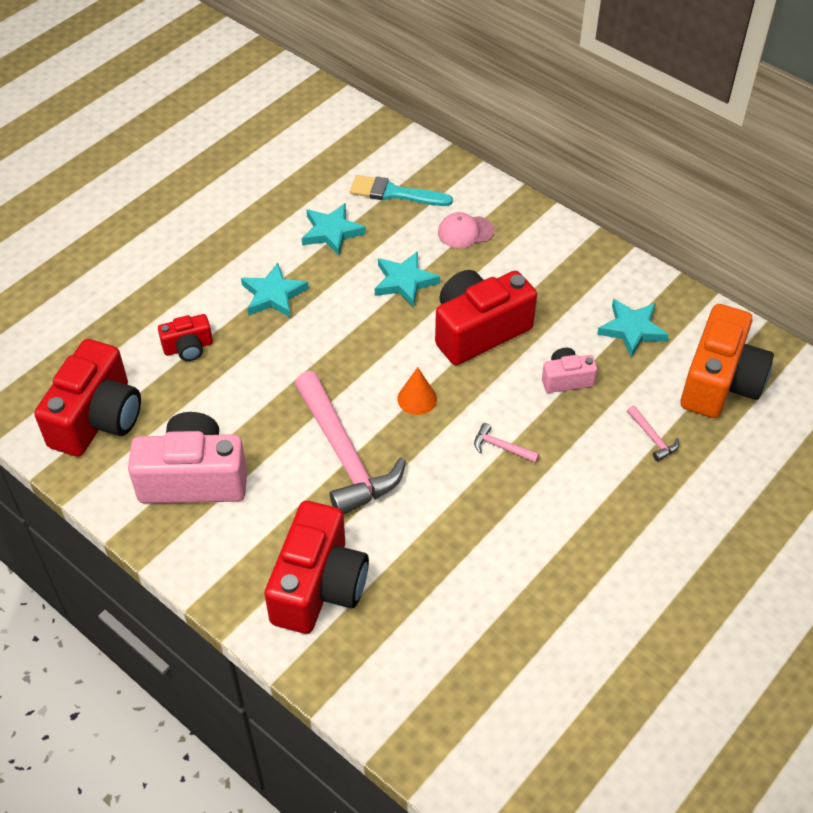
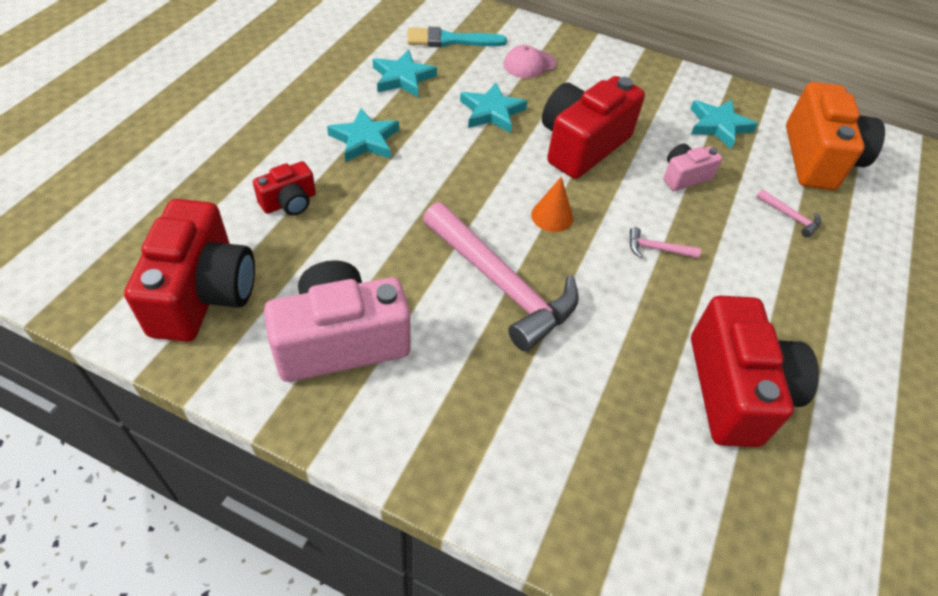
camera: 20 degrees left, 0 degrees up
(319, 586) = (533, 438): red camera -> red camera (735, 390)

